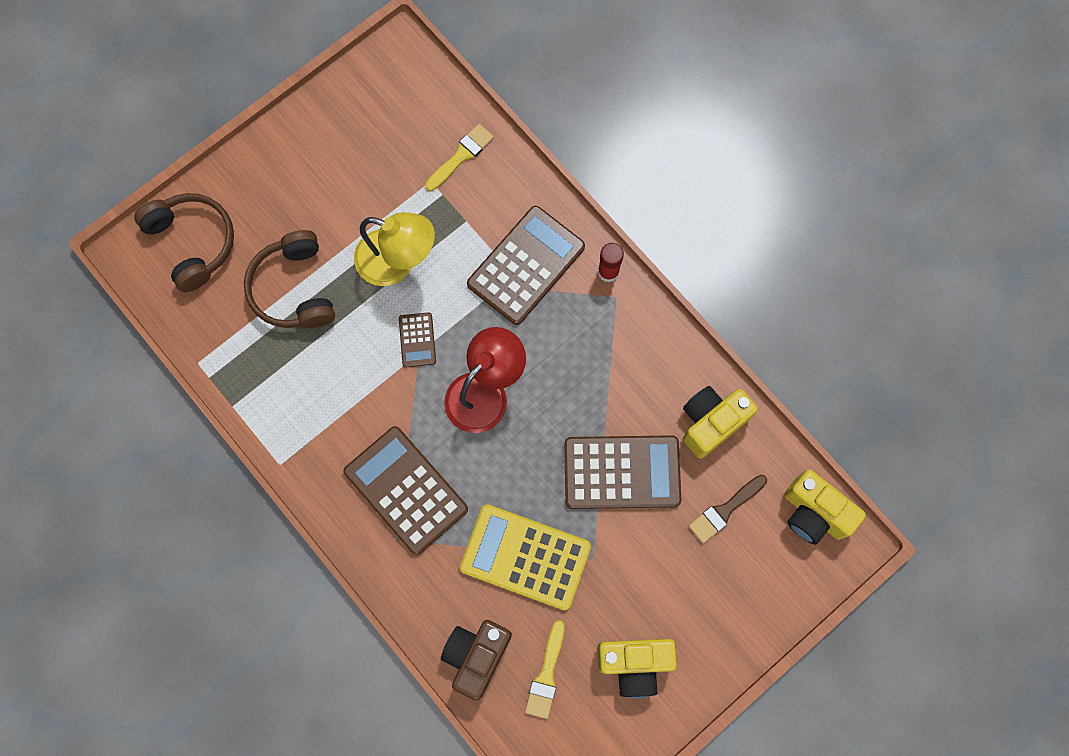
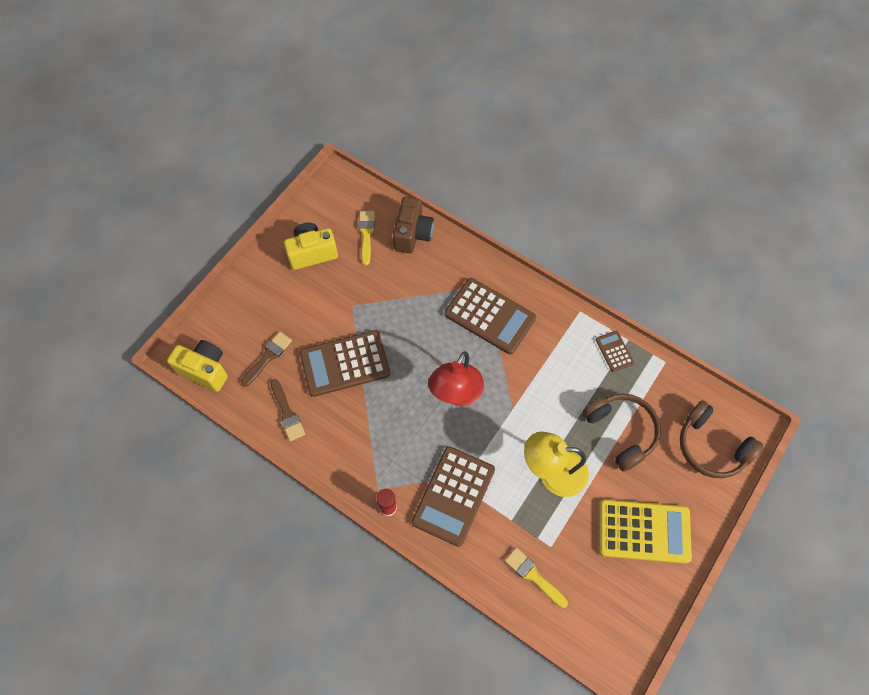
camera: 165 degrees right, 10 degrees down
(417, 340) = (517, 417): brown calculator -> brown calculator (614, 351)
(461, 156) = (533, 576): yellow brush -> yellow brush turned 105 degrees clockwise
(525, 557) = (397, 296): yellow calculator -> yellow calculator (644, 531)
(711, 423) = (287, 413): yellow camera -> brown brush

